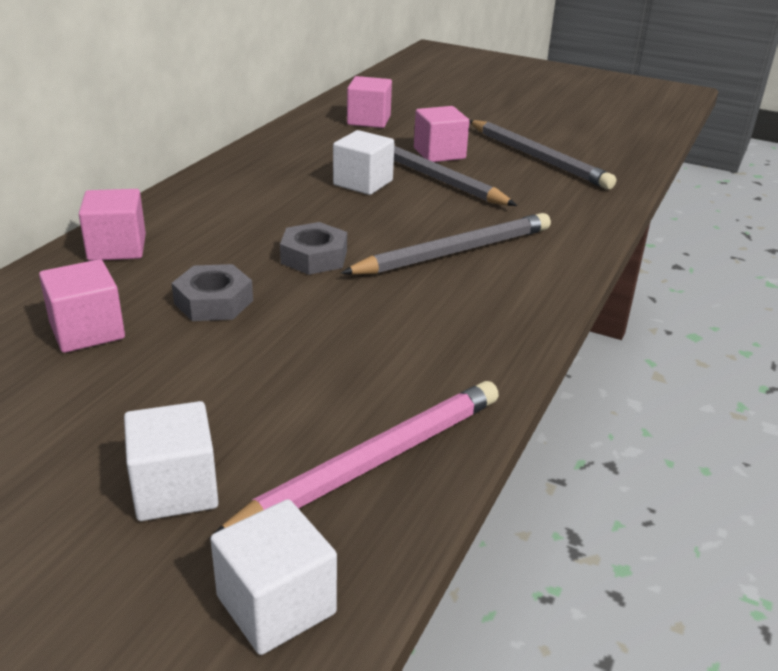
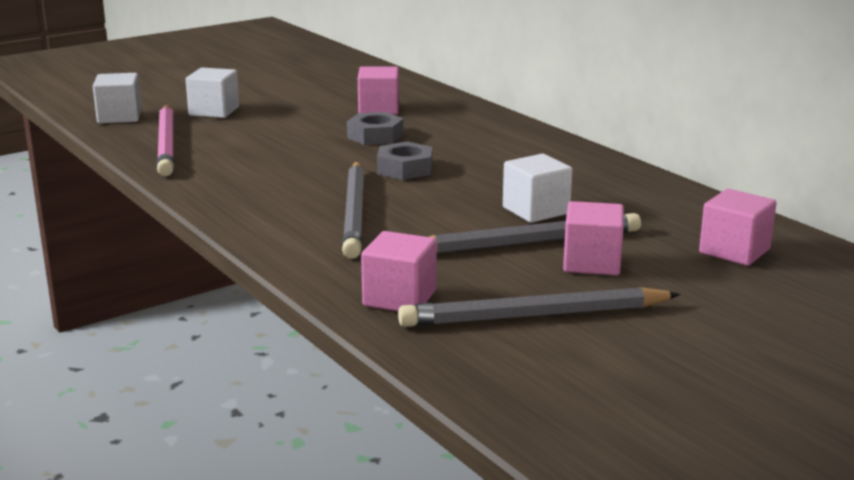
camera: 120 degrees right, 10 degrees down
(117, 248) = (484, 123): pink cube -> pink cube (399, 298)

